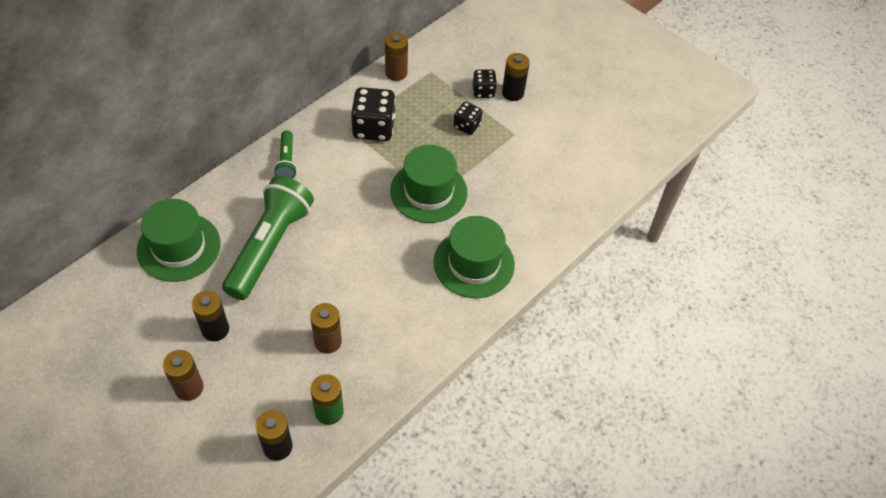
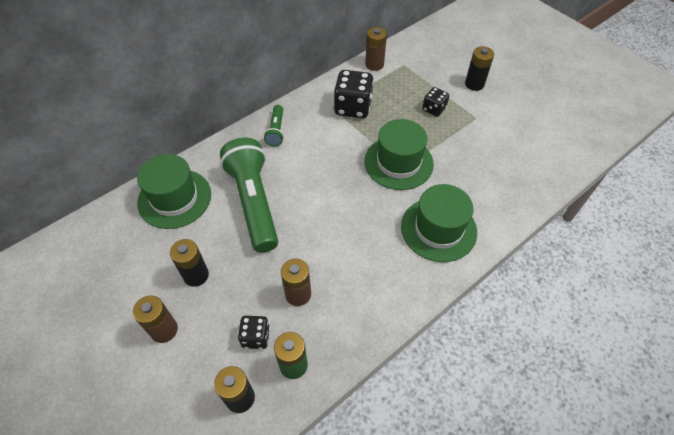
camera: 10 degrees right, 0 degrees up
(270, 246) = (254, 202): green flashlight -> green flashlight turned 45 degrees counterclockwise
(483, 91) = (448, 82): black dice -> black dice (256, 337)

